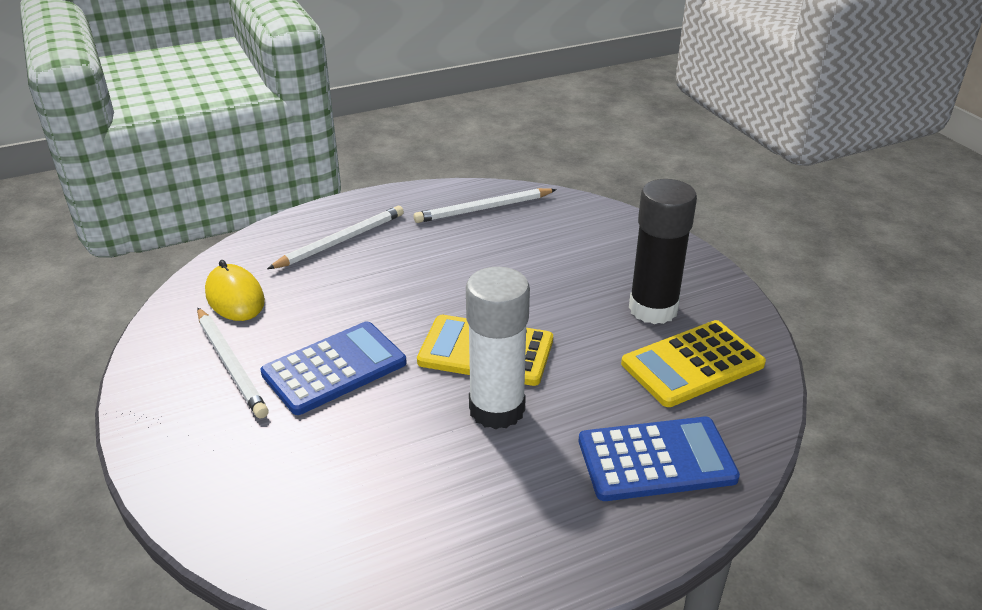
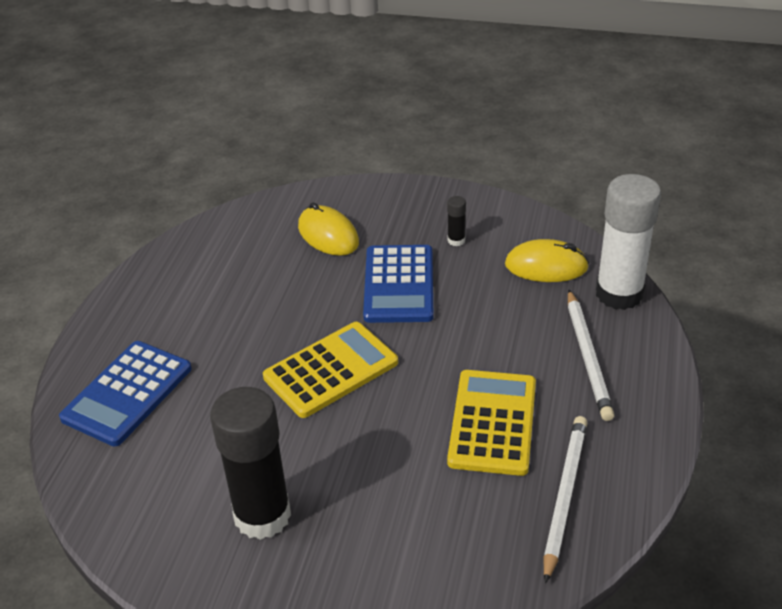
camera: 130 degrees right, 5 degrees up
(231, 364) = (456, 240): white pencil -> black glue stick
(289, 462) = (328, 235): none -> yellow mouse
(497, 409) = (265, 342): white glue stick -> white glue stick (619, 294)
(692, 364) = (173, 486): yellow calculator -> yellow calculator (492, 422)

